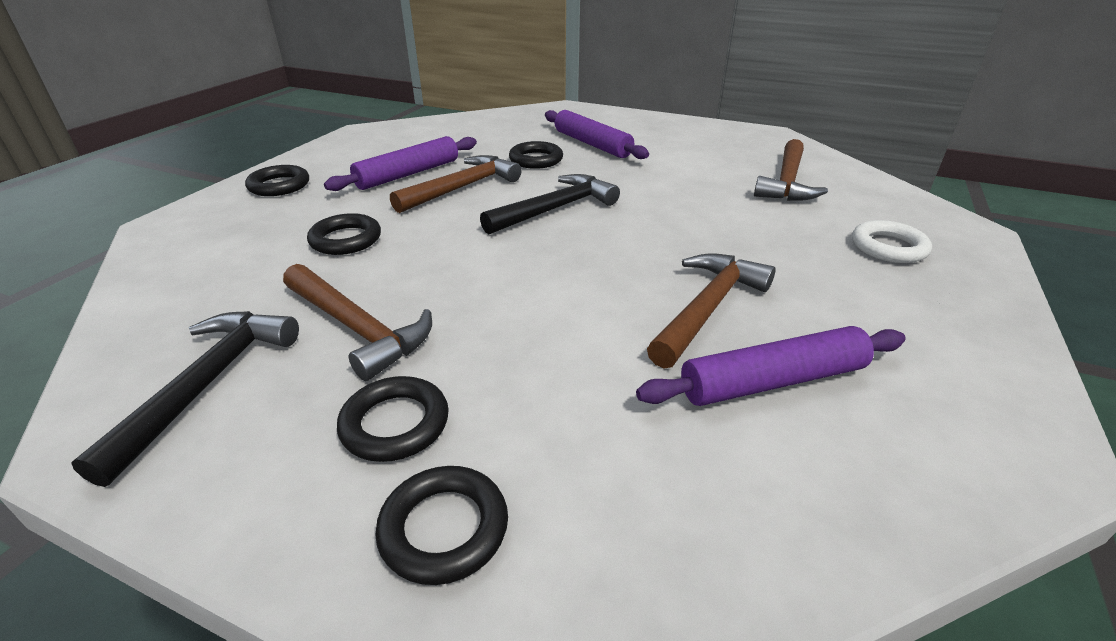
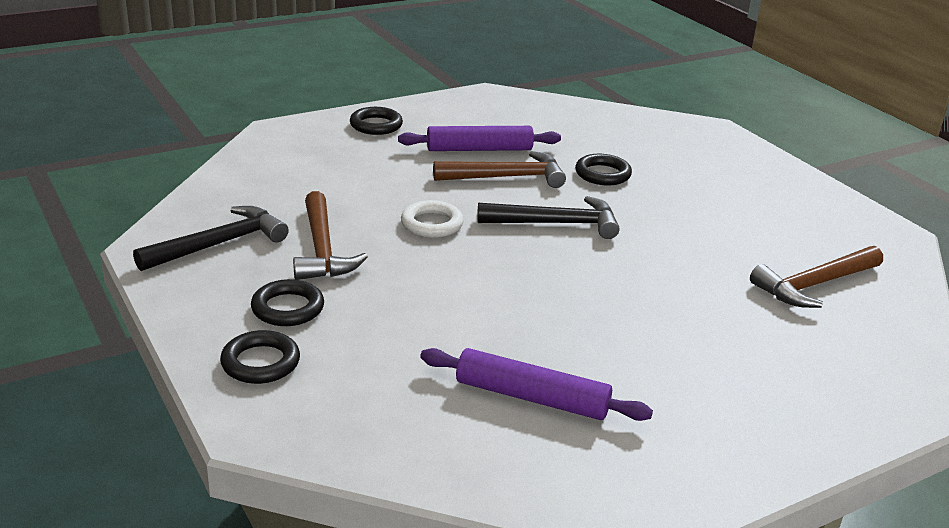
camera: 35 degrees right, 5 degrees down
(346, 240) = (376, 187): black ring -> none
(592, 144) = (678, 177): purple rolling pin -> none
(707, 309) = (560, 340): brown hammer -> none
(888, 247) = (800, 373): white ring -> white ring (432, 224)

